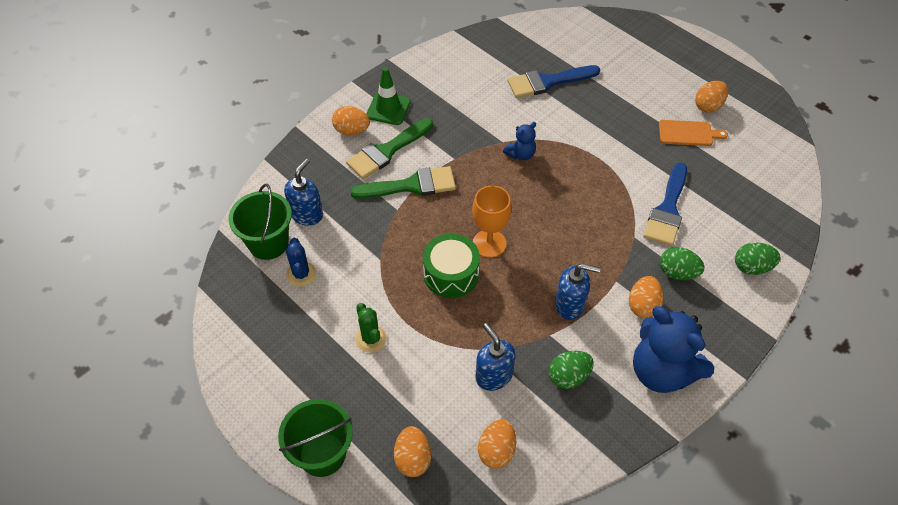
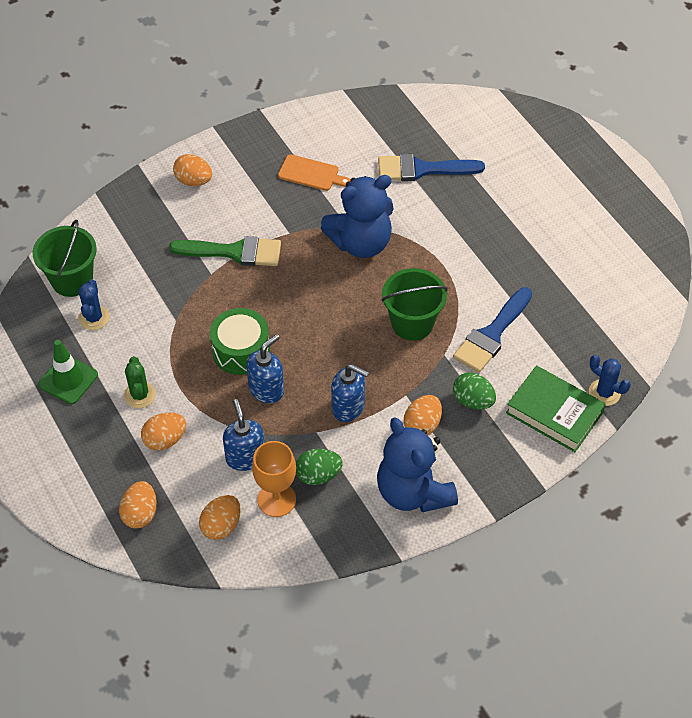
camera: 15 degrees right, 0 degrees up
(307, 214) = (119, 259): blue soap dispenser -> blue soap dispenser (266, 389)
(322, 454) = (58, 489): green bucket -> green bucket (412, 323)
(386, 151) = (222, 210): green brush -> none
(388, 109) = (240, 165): green traffic cone -> green traffic cone (68, 380)
(489, 243) = (291, 328): orange goblet -> orange goblet (276, 499)
(521, 154) = (361, 243): blue teddy bear -> blue teddy bear, size x2.09
(688, 133) = (552, 258): orange cutting board -> orange cutting board (311, 173)
(708, 106) = (588, 232): orange egg -> orange egg (165, 440)
(752, 267) = (554, 413): green egg -> green book
(785, 239) = (604, 392): none -> blue cactus

